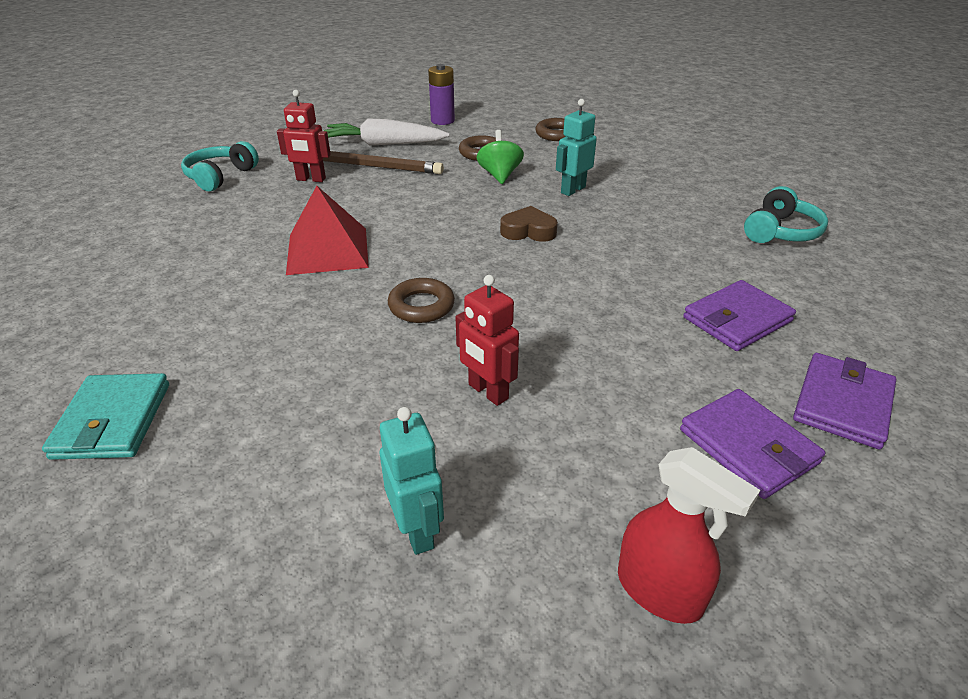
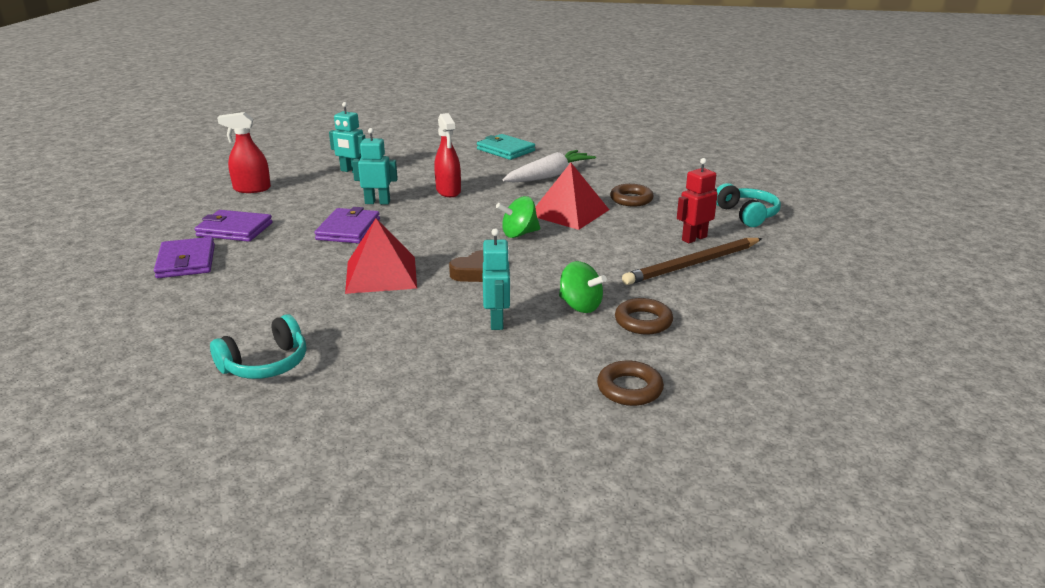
camera: 135 degrees right, 10 degrees down
(370, 360) = (448, 191): none -> red spray bottle
(383, 144) = (736, 288): white carrot -> white carrot (549, 176)
(421, 306) = (464, 213): brown ring -> brown ring (631, 199)
(422, 250) = (519, 234): none -> green spinning top
(442, 121) = (770, 343): purple battery -> none
(487, 392) = (377, 202): red robot -> turquoise robot
(613, 268) = (381, 274): none -> red pyramid
(737, 319) = (269, 278): purple wallet -> purple wallet (348, 229)
(780, 232) = (266, 364): turquoise headphones -> turquoise headphones turned 120 degrees counterclockwise

